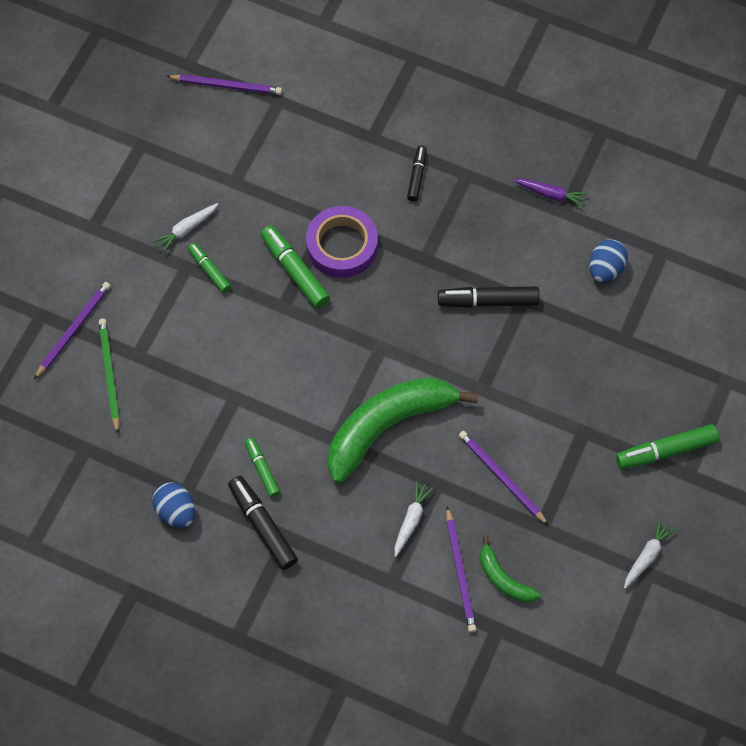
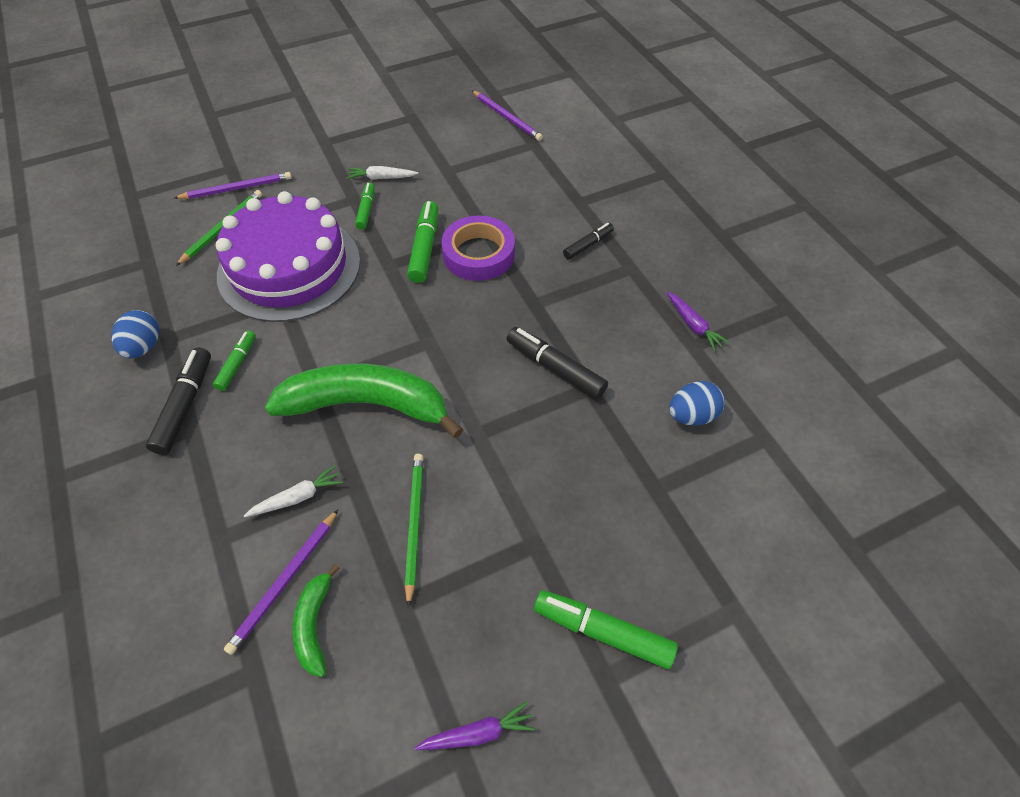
camera: 40 degrees right, 10 degrees down
(208, 367) = (289, 267): none -> purple cake
(501, 477) = (414, 524): purple pencil -> green pencil
(647, 556) = (478, 733): white carrot -> purple carrot

